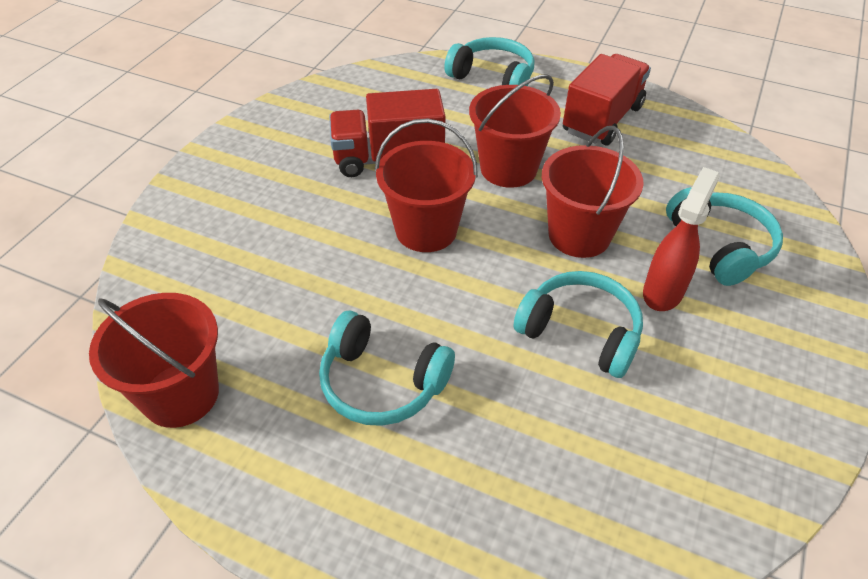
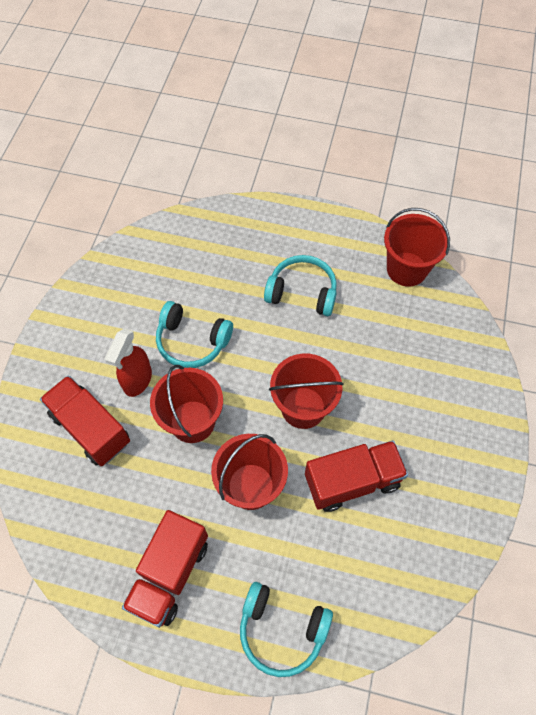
camera: 170 degrees right, 15 degrees up
(720, 246) = (91, 428): turquoise headphones -> red truck

